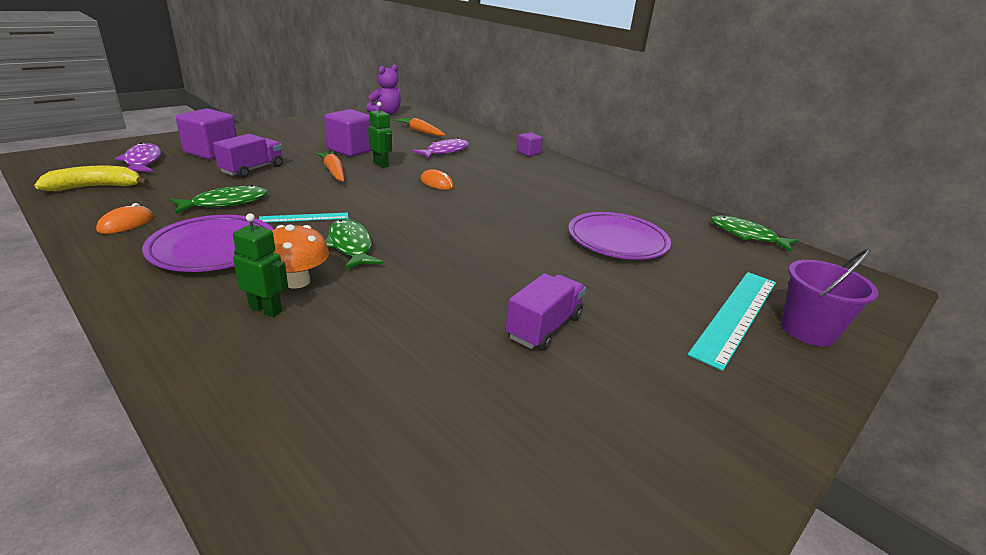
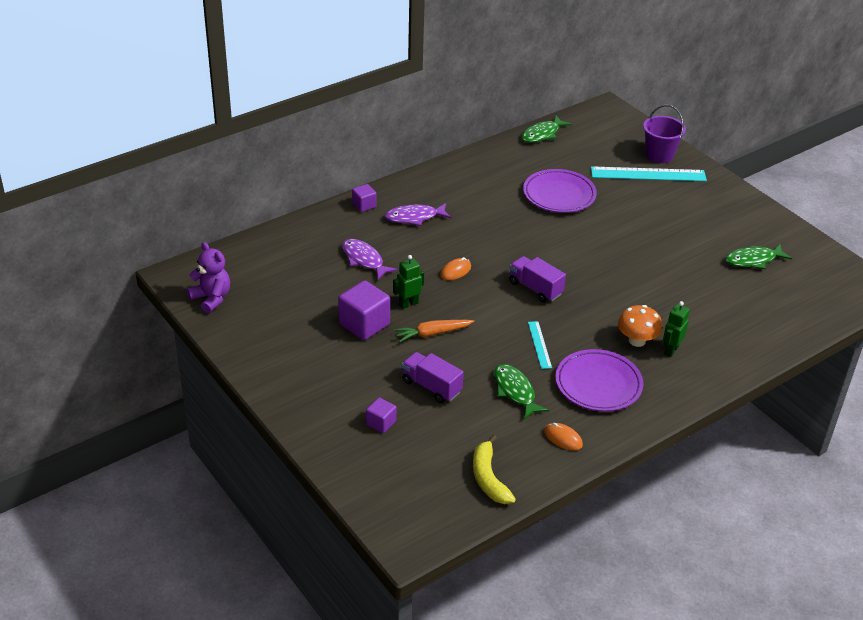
camera: 80 degrees left, 10 degrees up
(142, 161) = (416, 466): purple fish -> purple fish (414, 217)
(211, 152) = (381, 423): purple cube -> purple cube, size x0.55
(351, 246) = (584, 319): green fish -> green fish (753, 260)
(420, 132) = (293, 273): orange carrot -> none
(544, 327) = (671, 246): purple truck -> purple truck (535, 288)
(736, 315) = (648, 174): turquoise ruler -> turquoise ruler turned 45 degrees counterclockwise

